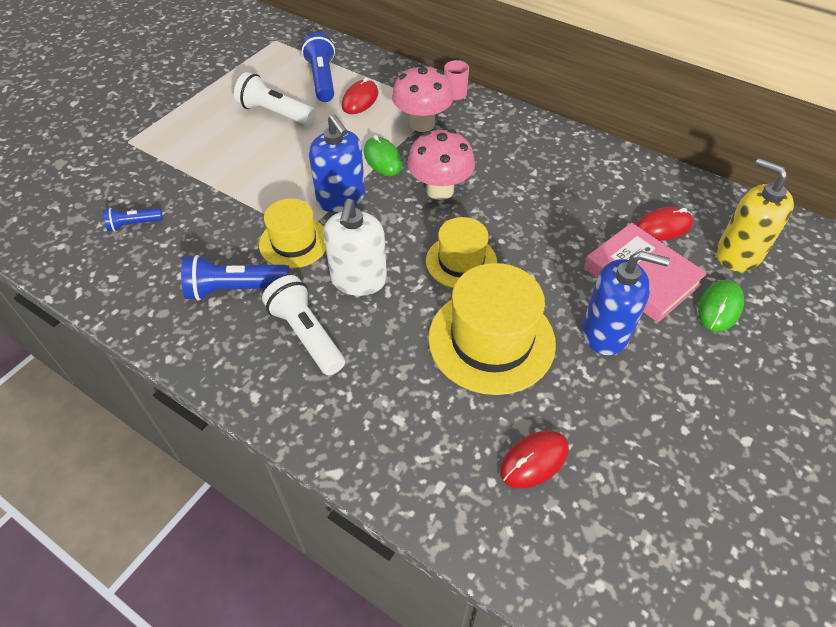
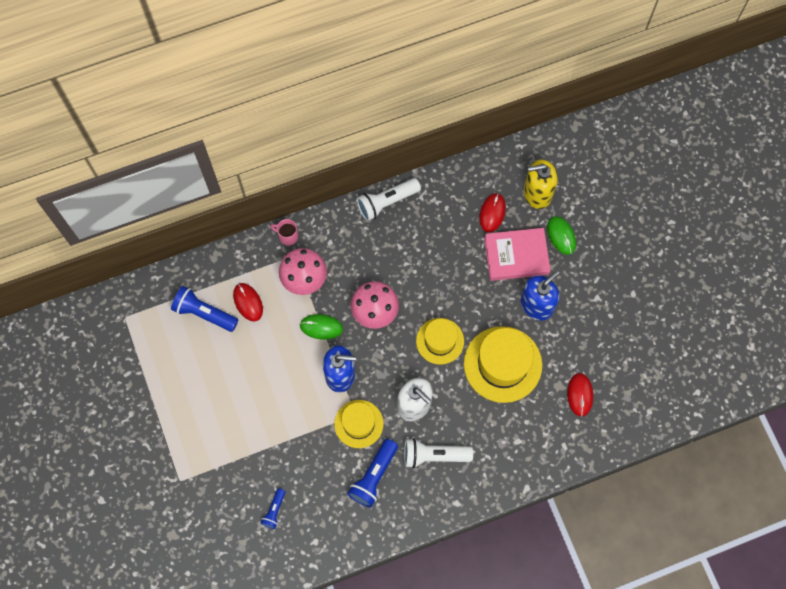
camera: 55 degrees left, 20 degrees up
(275, 113) = (221, 367): white flashlight -> white flashlight (386, 202)

